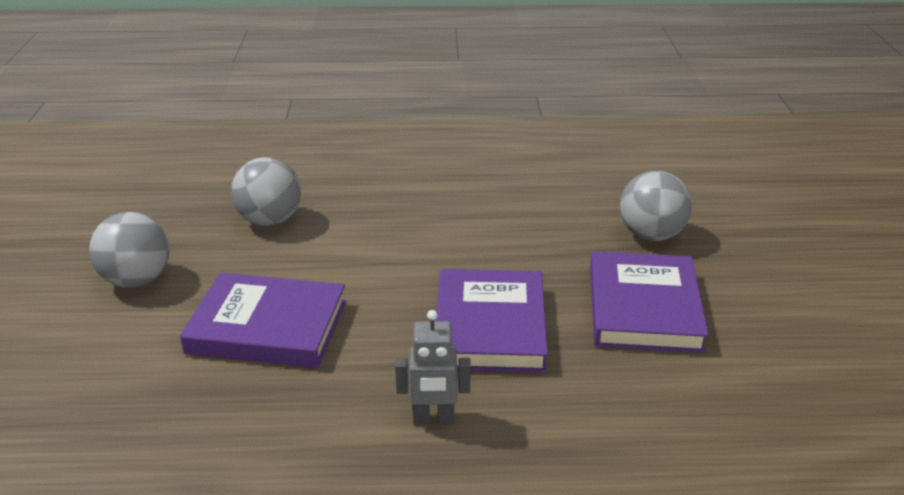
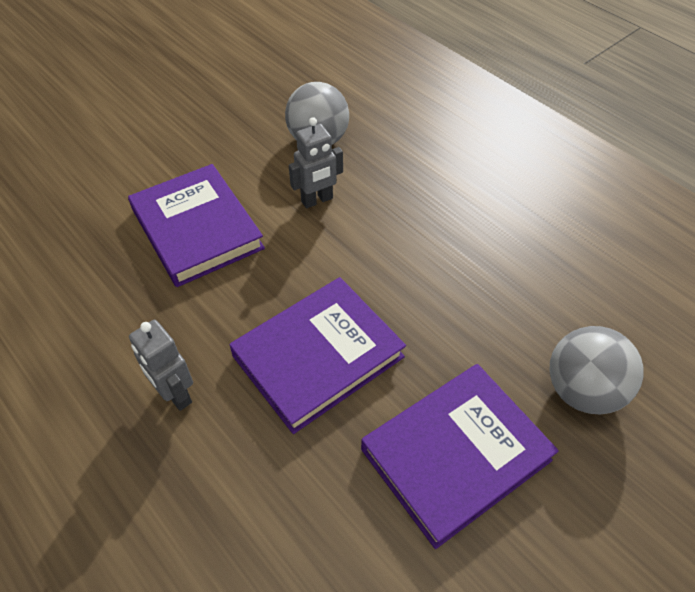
camera: 50 degrees right, 20 degrees up
(136, 280) = (186, 132): grey ball -> none
(334, 252) = (317, 200): none -> grey robot

